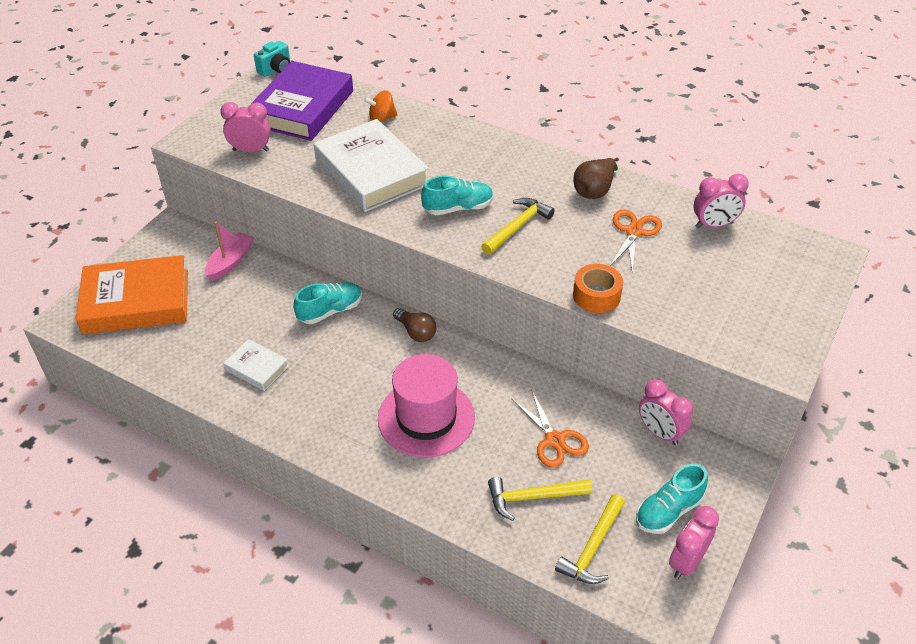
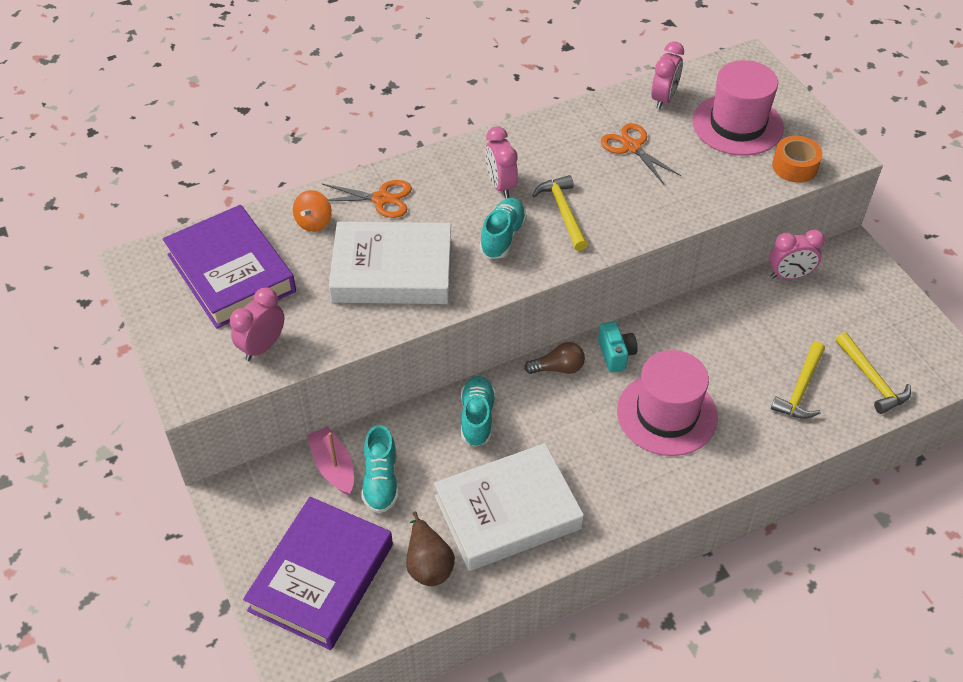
camera: 55 degrees left, 5 degrees up
(136, 301) = (321, 577): orange book -> purple book
(257, 368) = (507, 512): white book -> white book, size x2.09
(276, 69) = (136, 263): turquoise camera -> turquoise camera (615, 354)
(554, 440) = (752, 343): orange scissors -> orange scissors (381, 199)
(594, 191) = (559, 140): brown pear -> brown pear (428, 564)
(596, 296) = (689, 211): orange tape -> orange tape (794, 166)
(668, 511) = (866, 316): turquoise shoe -> turquoise shoe (381, 481)
(686, 562) = (917, 333): pink clock -> pink clock (500, 185)
(738, 282) = (737, 125): none -> pink hat

